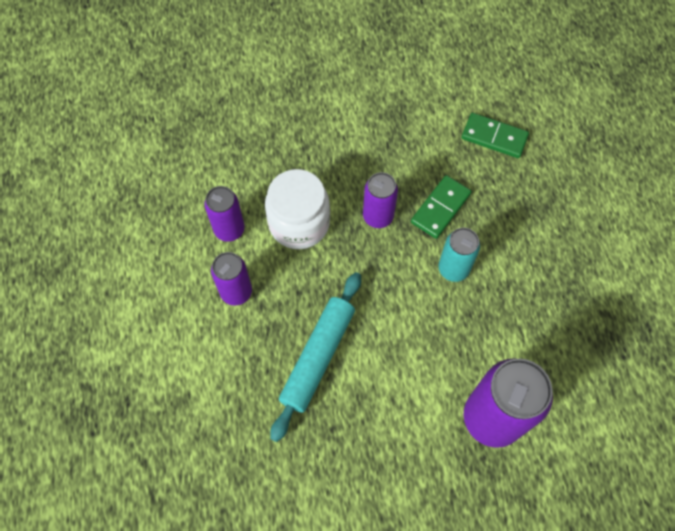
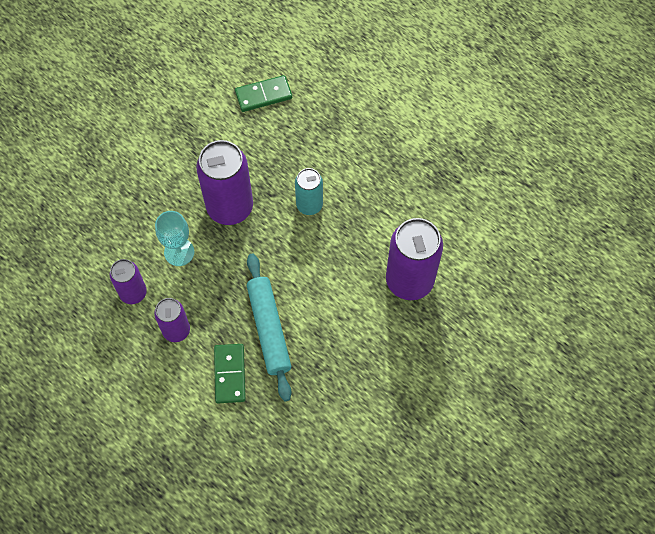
camera: 40 degrees left, 0 degrees up
(299, 223) = (179, 252): white jar -> turquoise goblet
(378, 216) = (230, 207): purple can -> purple can, size x1.75
(440, 208) = (267, 170): green domino -> green domino (229, 374)

